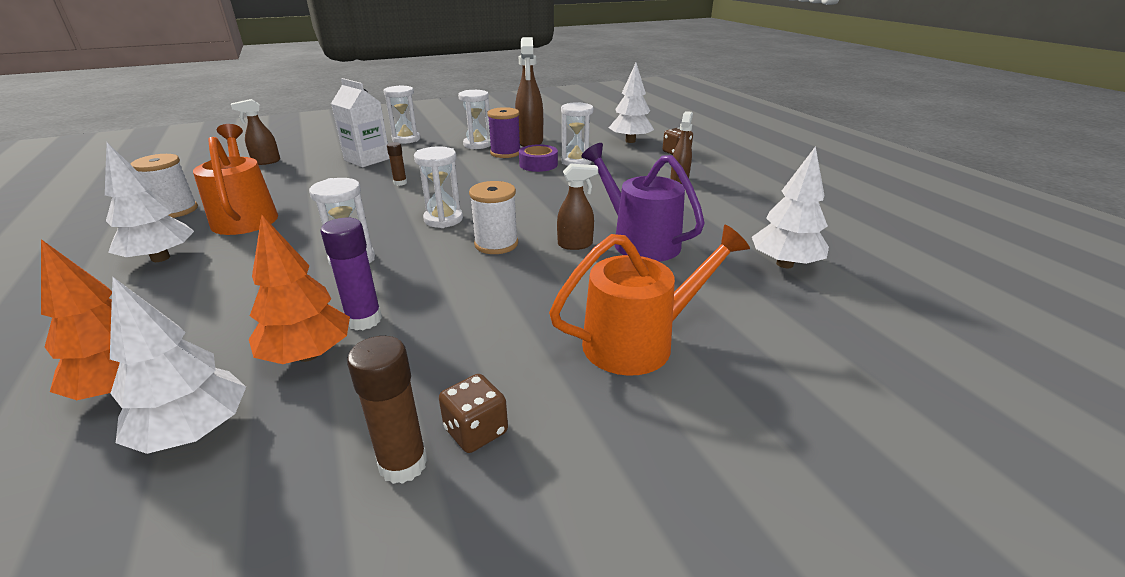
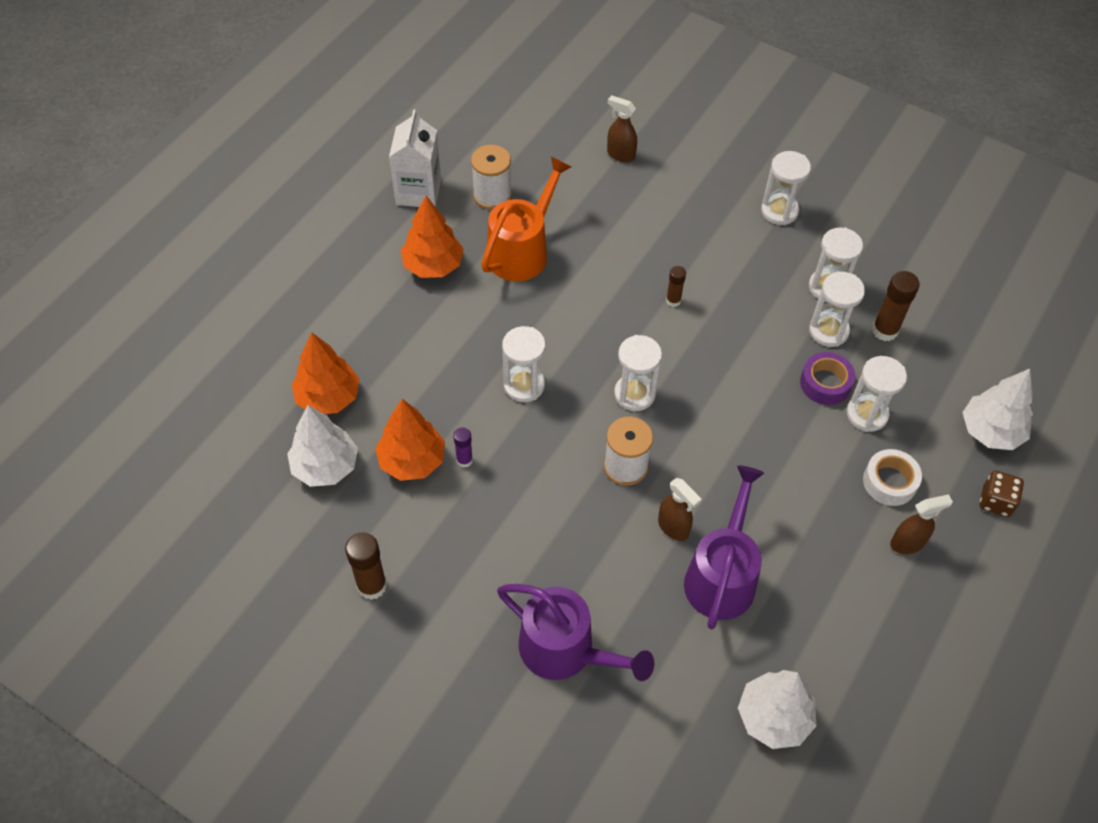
camera: 55 degrees right, 25 degrees up
(161, 258) = (433, 265): white tree -> orange tree
(364, 320) = (464, 460): purple glue stick -> purple glue stick, size x0.59
(367, 159) = (698, 226): white carton -> white carton (418, 192)
(476, 431) = (417, 604): brown dice -> none
(505, 153) = (828, 331): purple spool -> white hourglass
(530, 142) = (885, 330): brown spray bottle -> brown glue stick
(630, 170) = (889, 482): none -> white tape
(639, 341) = (566, 651): orange watering can -> purple watering can

